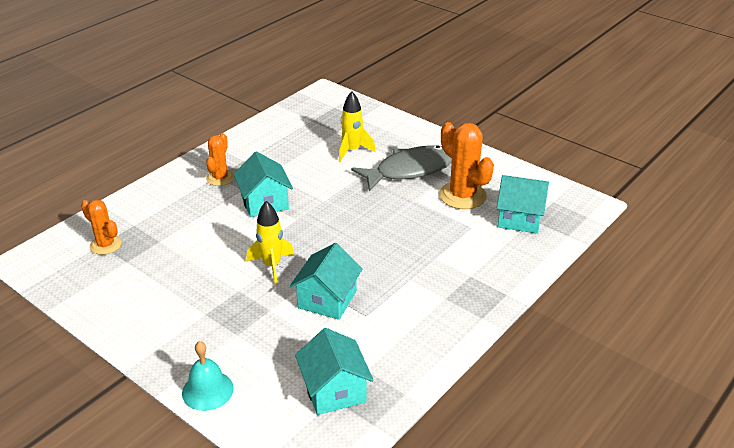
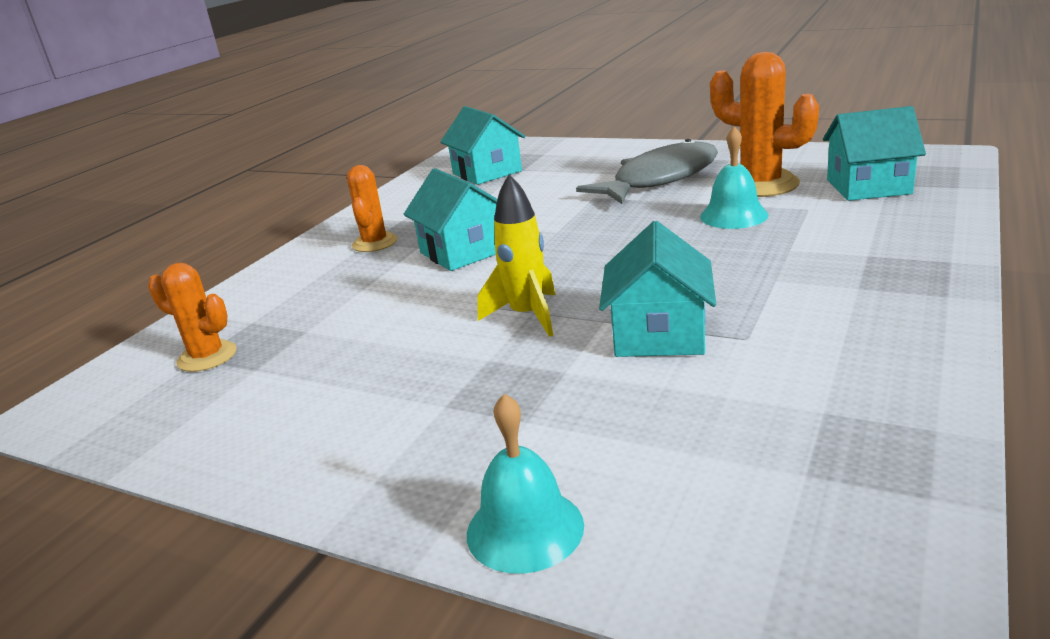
camera: 10 degrees left, 10 degrees down
(334, 390) = (793, 459): turquoise house -> turquoise house (487, 172)
(352, 151) = (559, 180): yellow rocket -> none
(427, 219) = (733, 215): none -> turquoise bell

